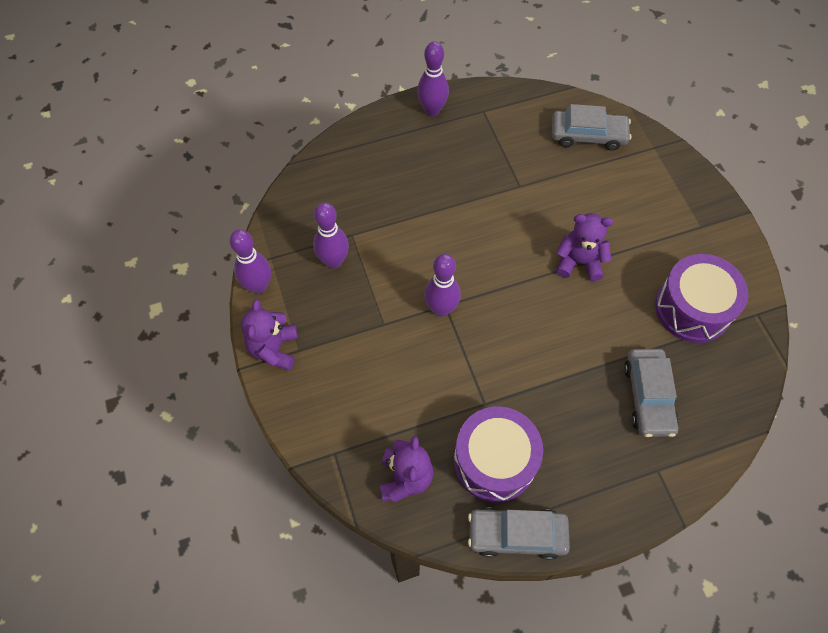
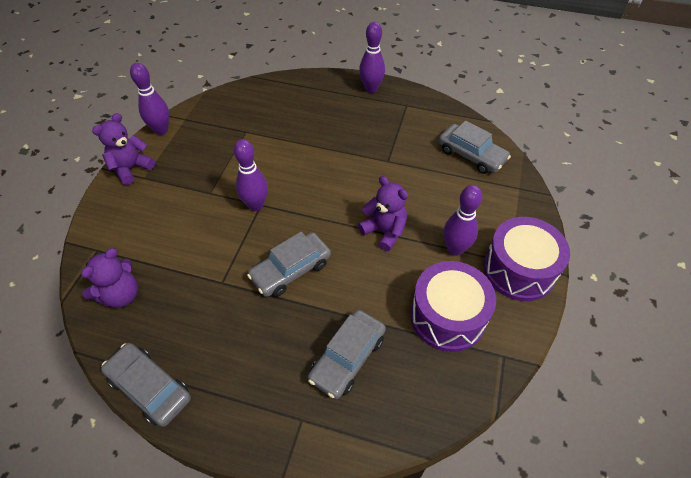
camera: 35 degrees right, 10 degrees down
(334, 261) = (219, 140): purple bowling pin -> purple bowling pin (455, 249)
(494, 461) = (188, 325): purple drum -> purple drum (519, 270)
(533, 351) = (291, 270): none -> grey car

